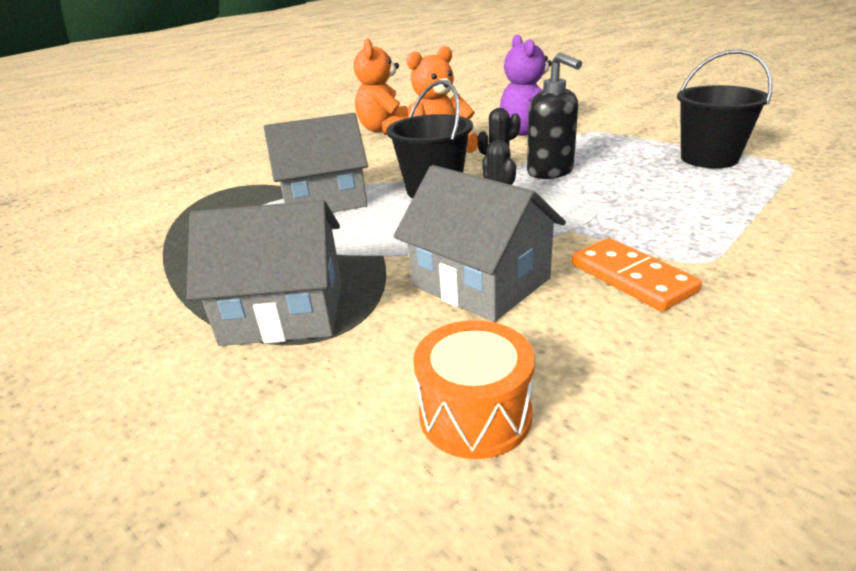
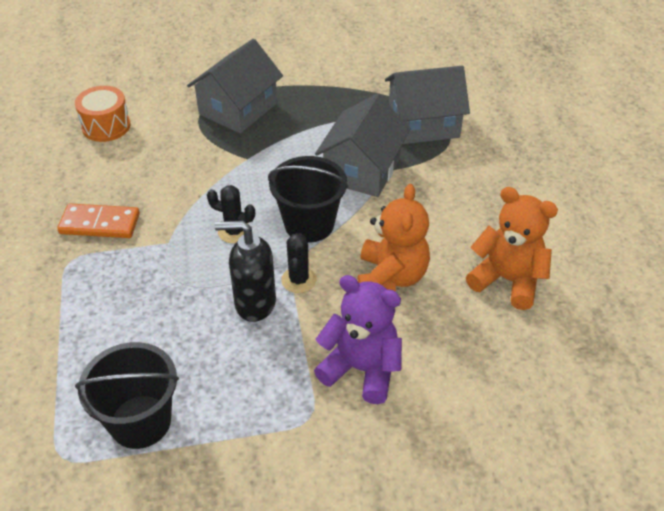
camera: 125 degrees right, 15 degrees up
(480, 282) = (173, 174): grey house -> grey house (423, 124)

